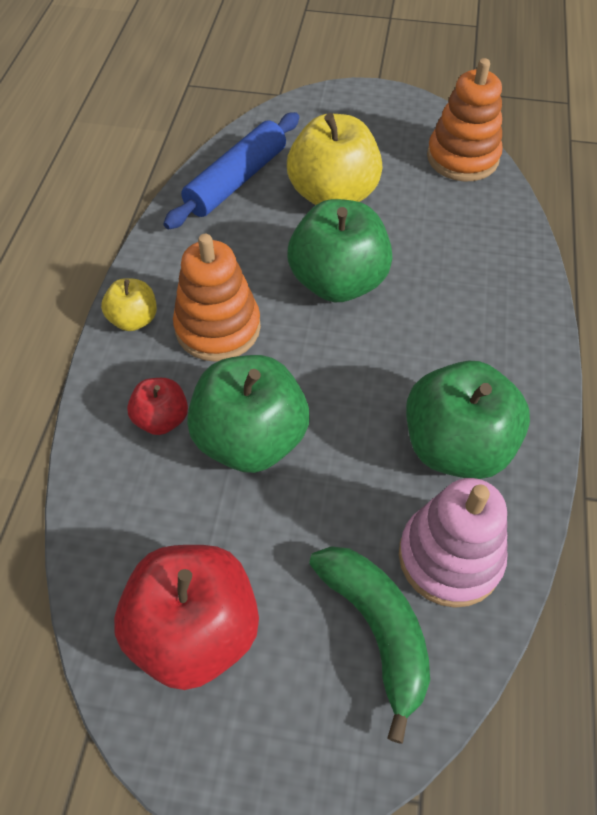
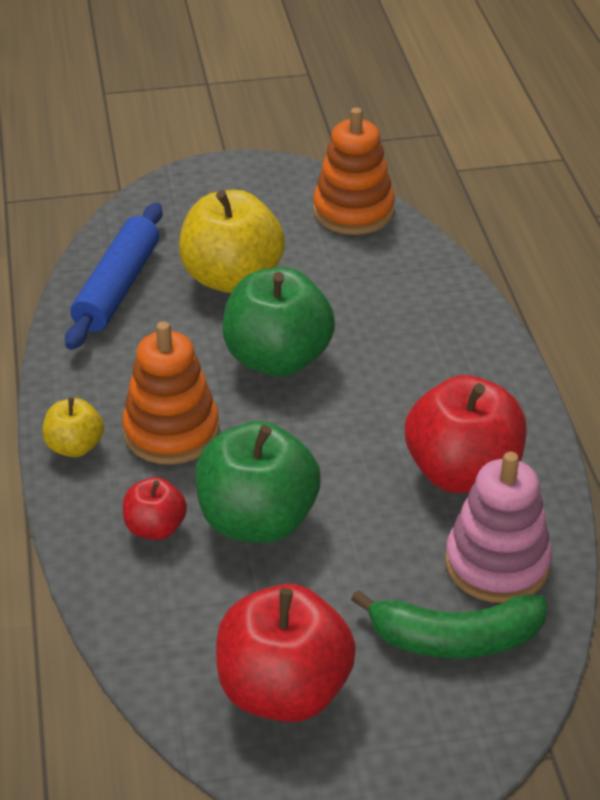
camera: 20 degrees left, 15 degrees down
(377, 629) = (455, 639): green banana -> green banana turned 135 degrees clockwise
(456, 446) = (462, 472): green apple -> red apple

